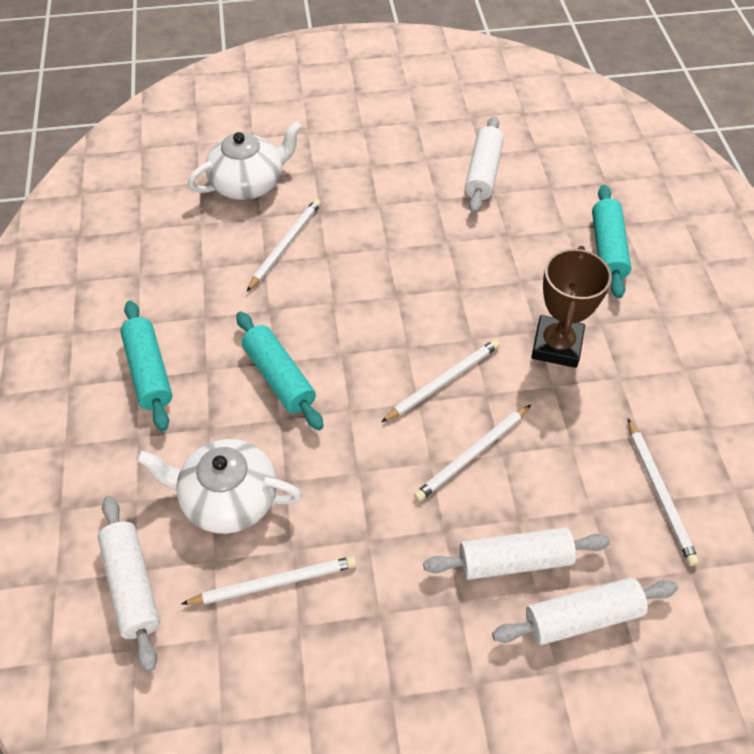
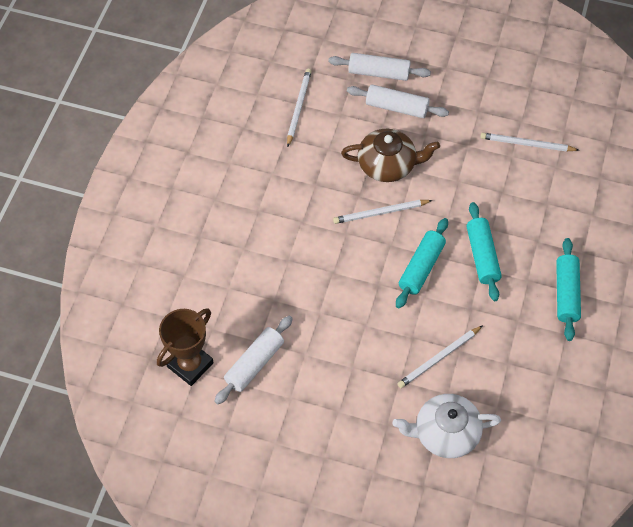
camera: 155 degrees left, 5 degrees up
(132, 585) = (603, 171): white rolling pin -> none
(227, 498) = (538, 195): white teapot -> none
(472, 455) = (388, 165): white pencil -> brown teapot
(557, 346) = (295, 207): brown trophy -> brown trophy (190, 365)
(607, 249) = (211, 260): turquoise rolling pin -> turquoise rolling pin (421, 267)

